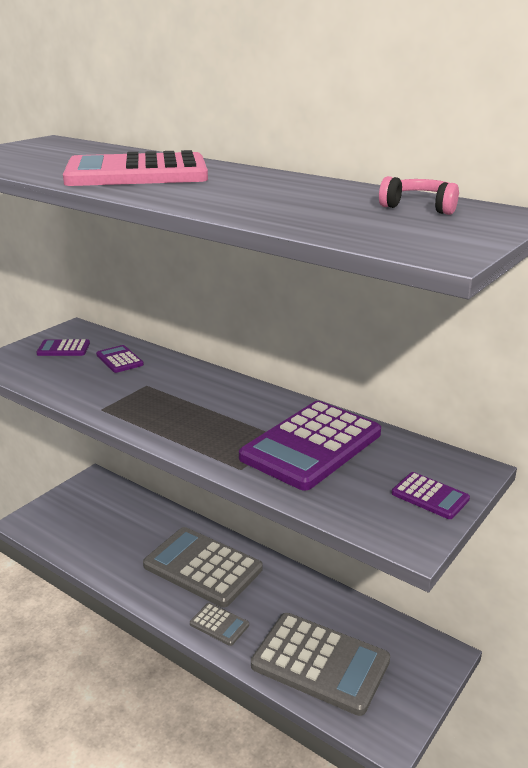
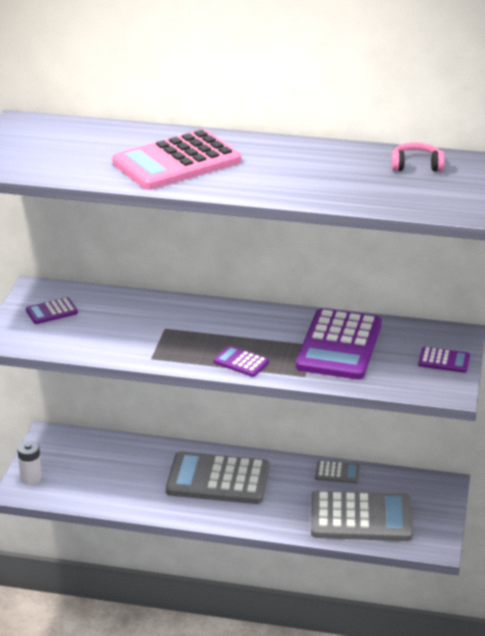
camera: 25 degrees left, 5 degrees up
(43, 513) = (31, 478): none -> white battery
(119, 360) = (115, 310): purple calculator -> purple calculator (241, 362)
(219, 624) = (266, 516): grey calculator -> grey calculator (337, 472)

